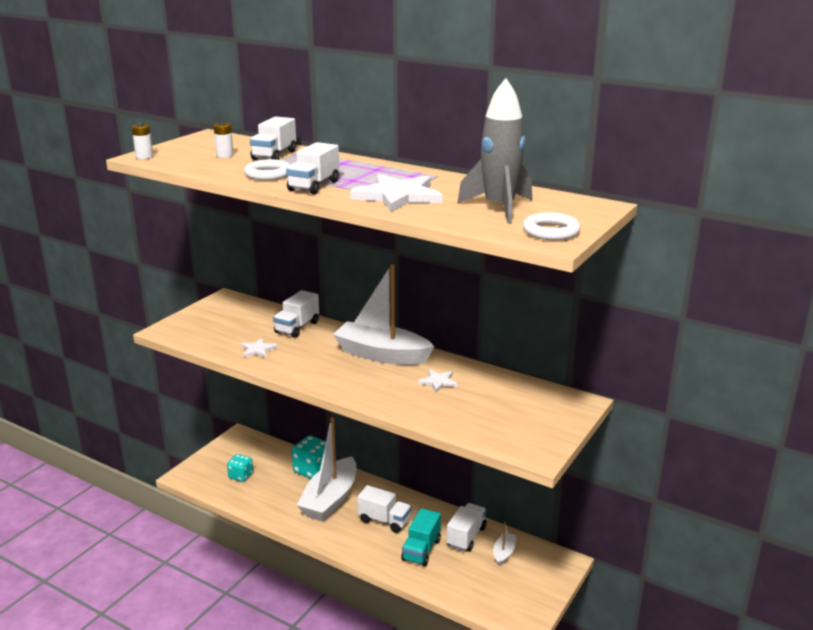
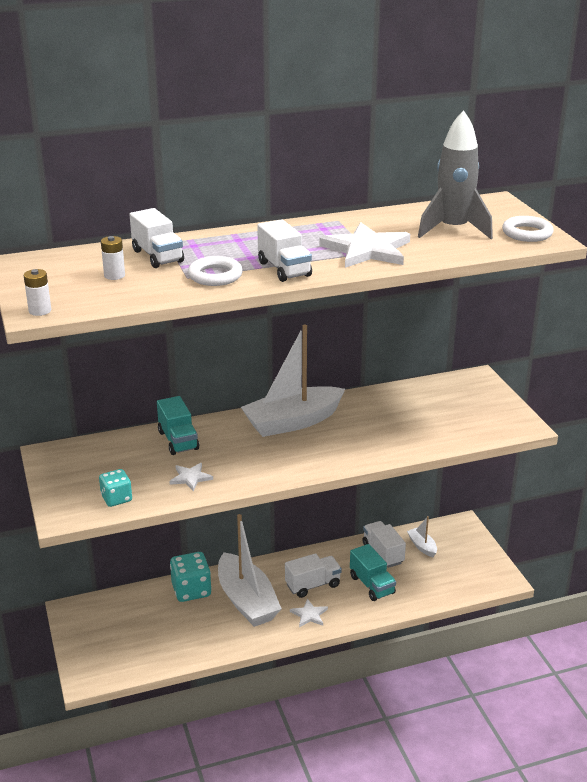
camera: 50 degrees left, 5 degrees up
(241, 476) = (139, 639): turquoise dice -> turquoise dice (116, 498)
(297, 327) = (178, 440): white truck -> turquoise truck
(438, 382) = (373, 417): white star -> white star (309, 615)

